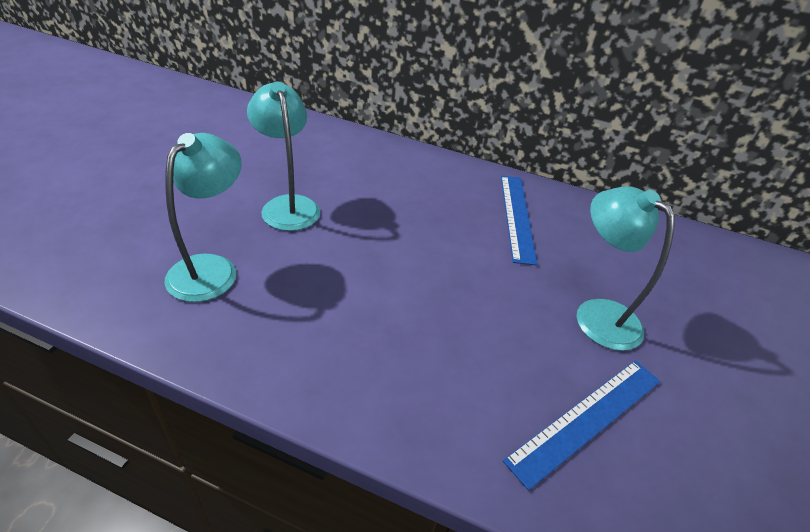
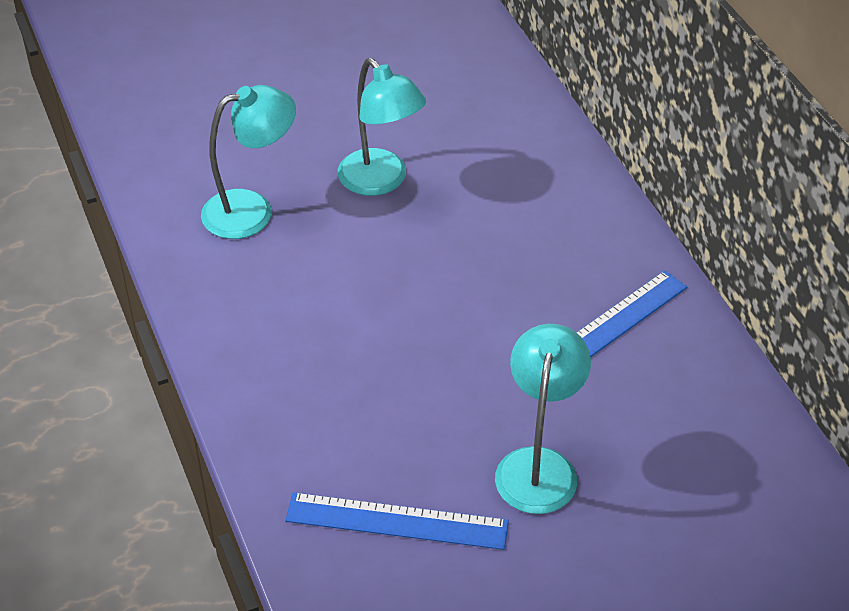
camera: 50 degrees right, 5 degrees up
(288, 205) = (381, 181): turquoise lamp -> turquoise lamp turned 120 degrees clockwise

